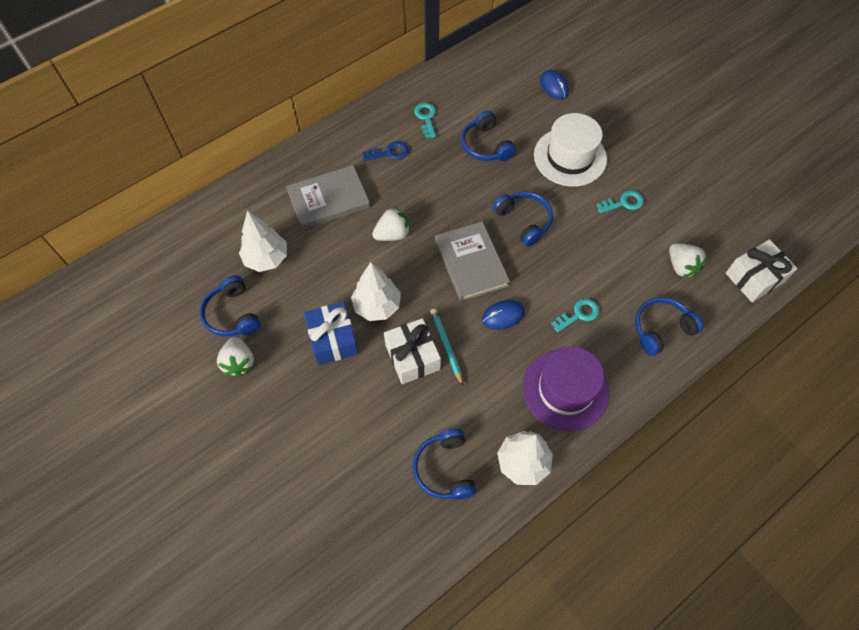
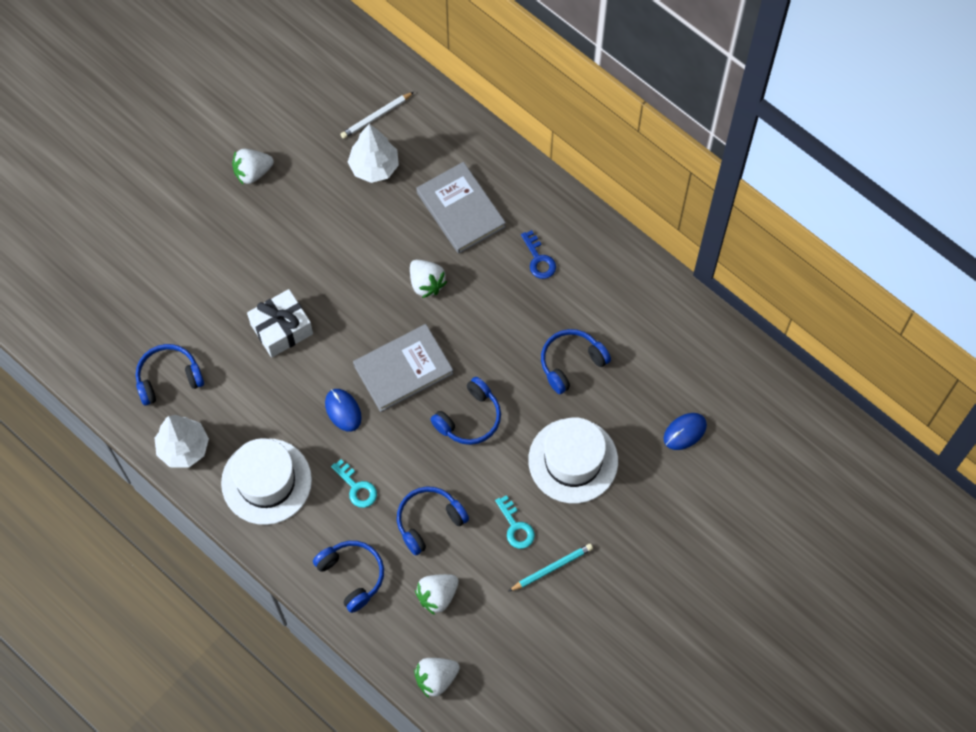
camera: 80 degrees right, 5 degrees up
(215, 250) = (376, 117): none -> white pencil
(232, 314) = (304, 152): blue headphones -> blue headphones (429, 521)
(333, 339) = (290, 251): blue gift -> none
(377, 306) = (335, 285): white tree -> none
(426, 118) = (600, 290): turquoise key -> none
(446, 346) = (299, 359): turquoise pencil -> turquoise pencil (552, 568)
(565, 389) = (266, 481): purple hat -> white hat
(754, 277) = (436, 678): white gift -> white strawberry

